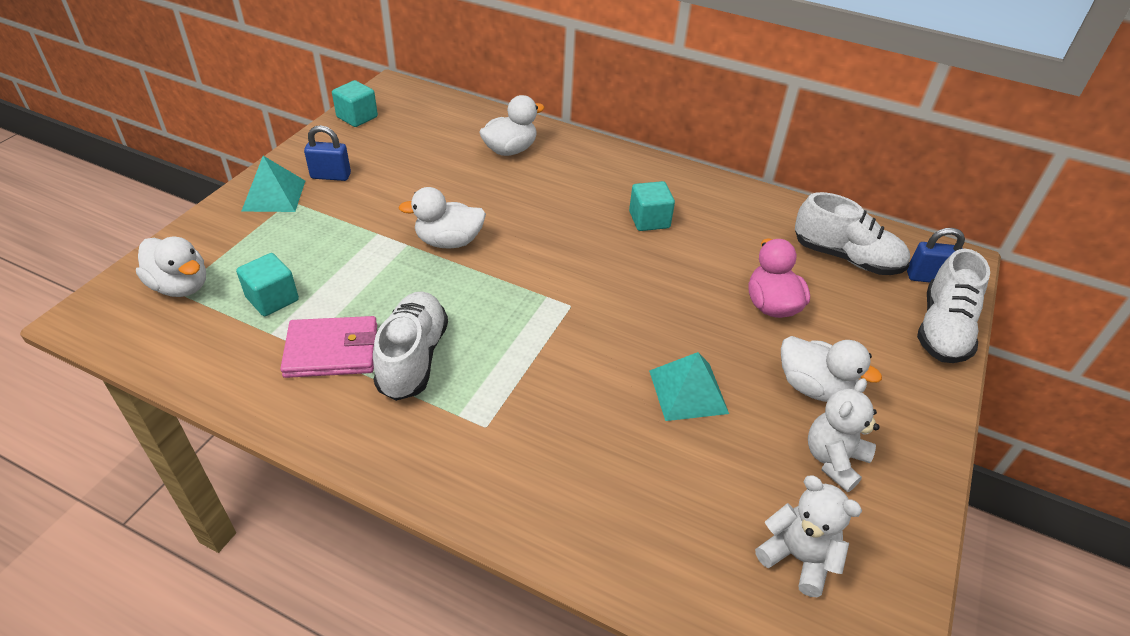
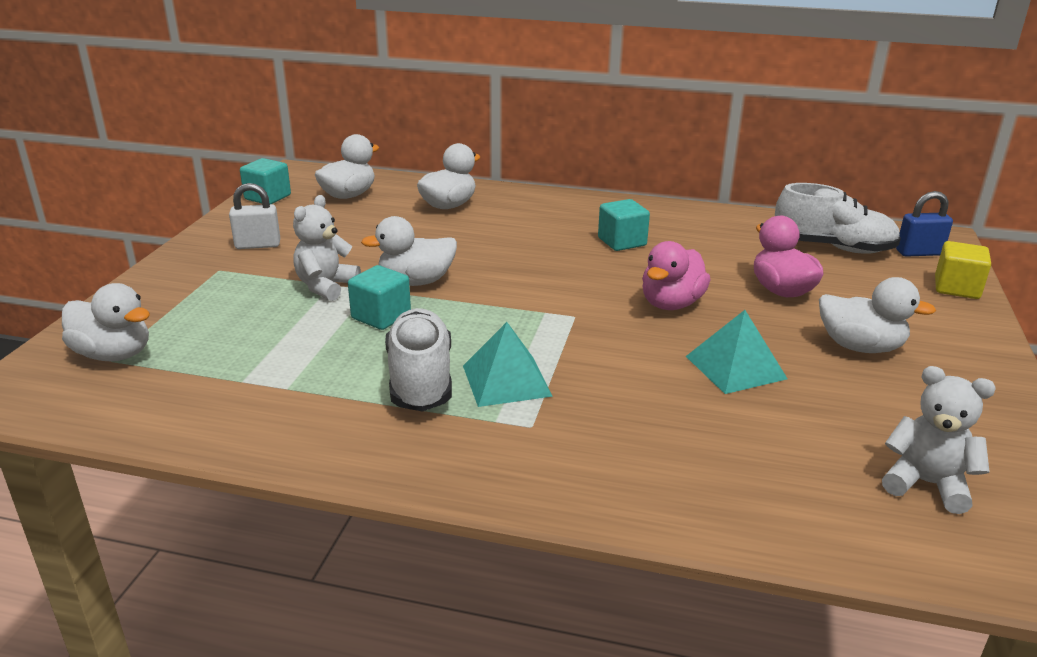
camera: 10 degrees left, 15 degrees down
(272, 299) = (231, 352): turquoise cube -> turquoise cube (381, 316)
(274, 195) = (198, 267): turquoise pyramid -> turquoise pyramid (506, 380)
(331, 176) = (258, 245): blue padlock -> white padlock
(332, 351) = (322, 386): pink wallet -> none
(427, 124) = (348, 195): none -> white duck
(662, 305) = (671, 304): none -> pink duck
(834, 460) = (914, 400): white teddy bear -> white teddy bear (326, 286)
(942, 329) = (956, 288): white shoe -> yellow cube

